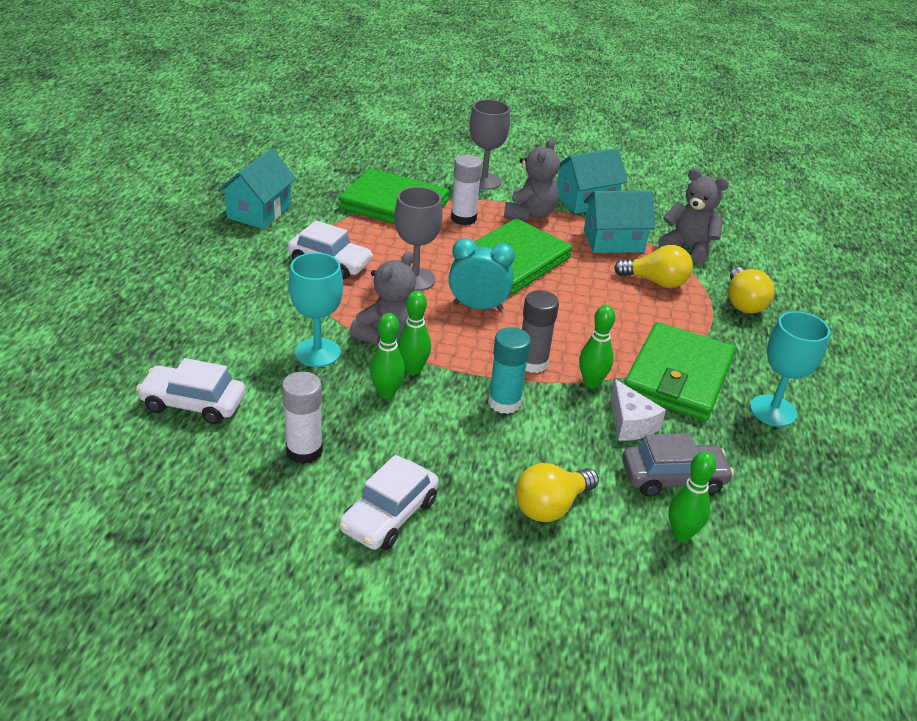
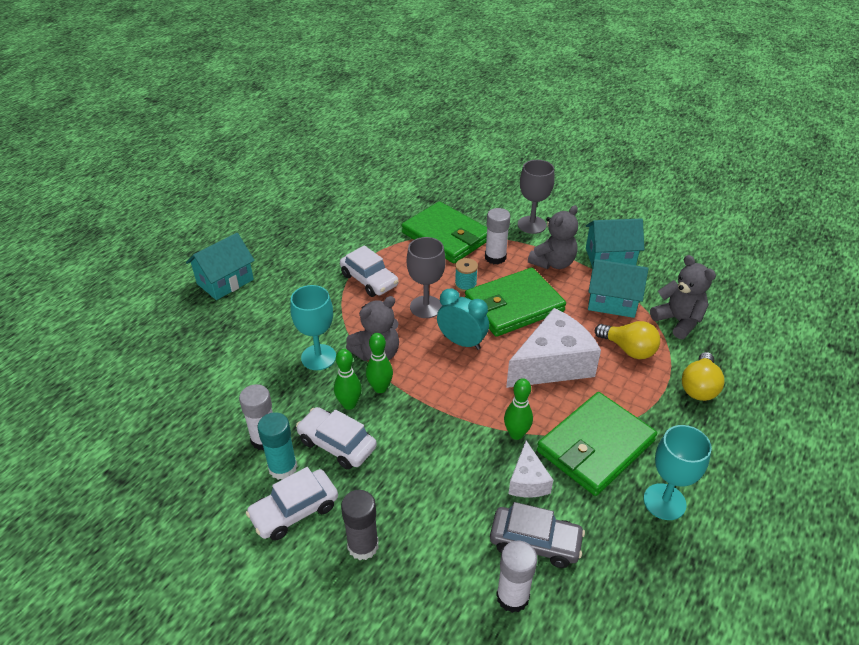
camera: 25 degrees right, 5 degrees up
(193, 403) = (212, 380): white car -> white car (337, 444)
(259, 212) = (342, 225): turquoise house -> turquoise house (225, 281)
(447, 250) = (465, 284): none -> turquoise spool
(504, 402) = (434, 435): turquoise glue stick -> turquoise glue stick (283, 468)
(532, 363) = (477, 404): grey glue stick -> grey glue stick (363, 546)
(551, 506) = (419, 539): yellow light bulb -> none
(589, 310) = (553, 364): none -> white cheese
(681, 534) = (512, 597): green bowling pin -> white glue stick

